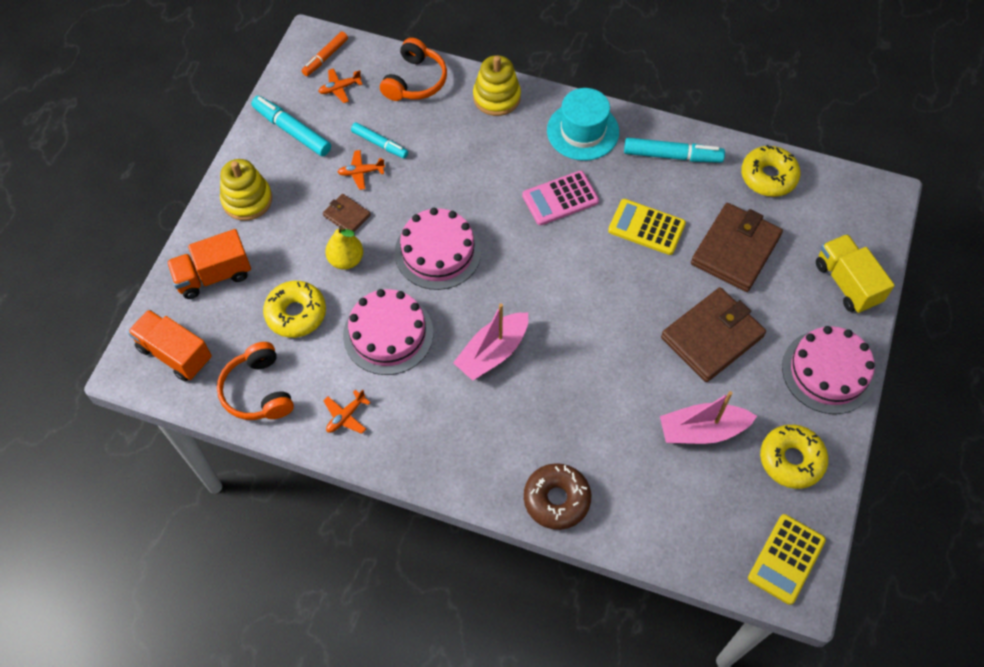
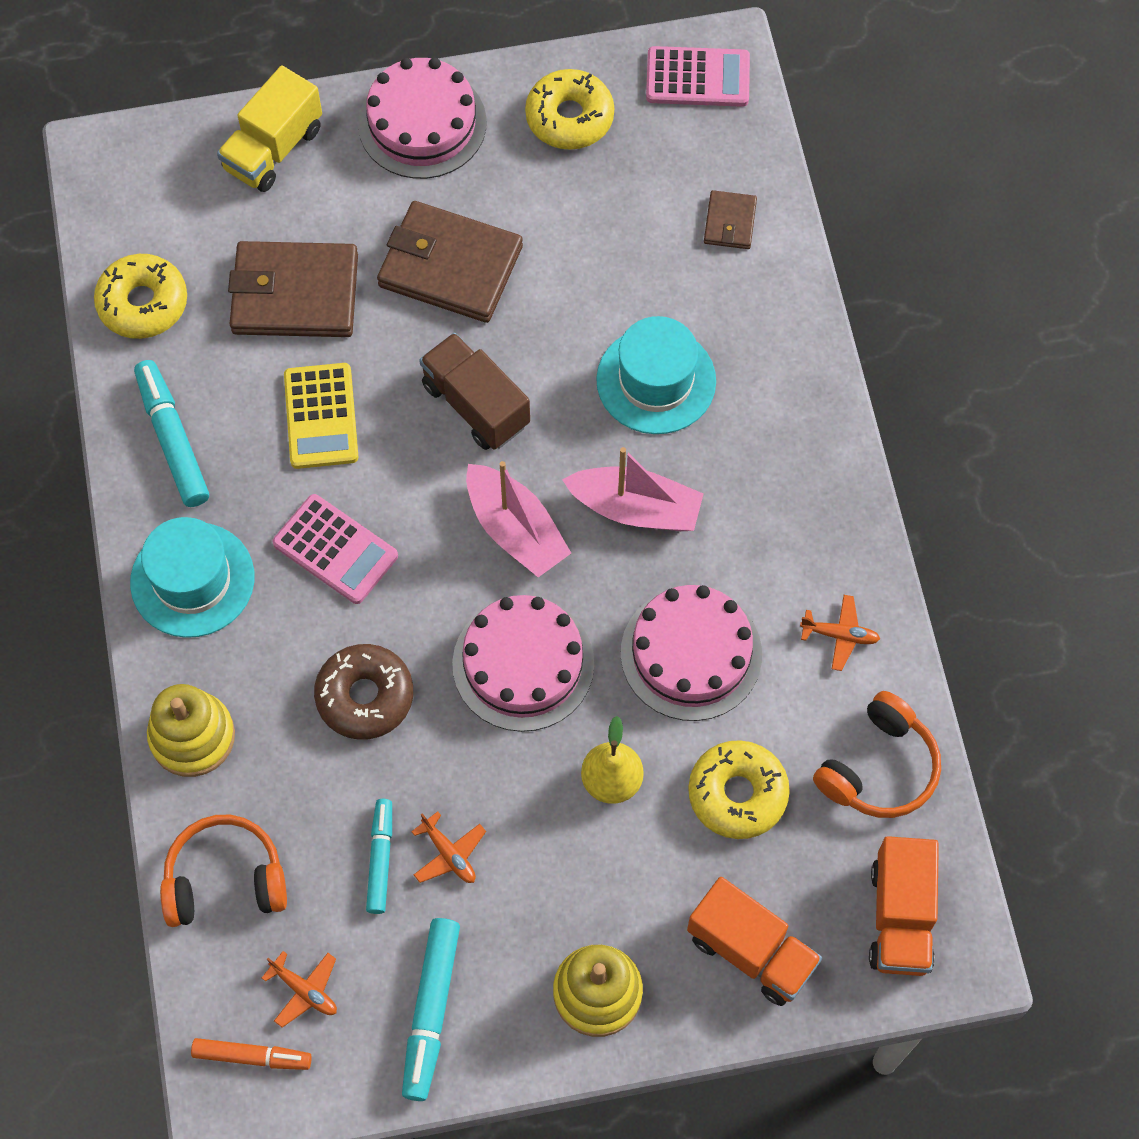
camera: 120 degrees left, 5 degrees up
(347, 216) = (538, 826): brown wallet -> brown wallet (730, 222)
(556, 499) = (784, 336): brown donut -> brown donut (365, 696)
(569, 408) = (656, 380): none -> turquoise hat
(609, 305) = (475, 405): none -> brown truck
(702, 430) = (591, 223): pink boat -> pink boat (515, 530)
(786, 559) = (697, 78): yellow calculator -> pink calculator

